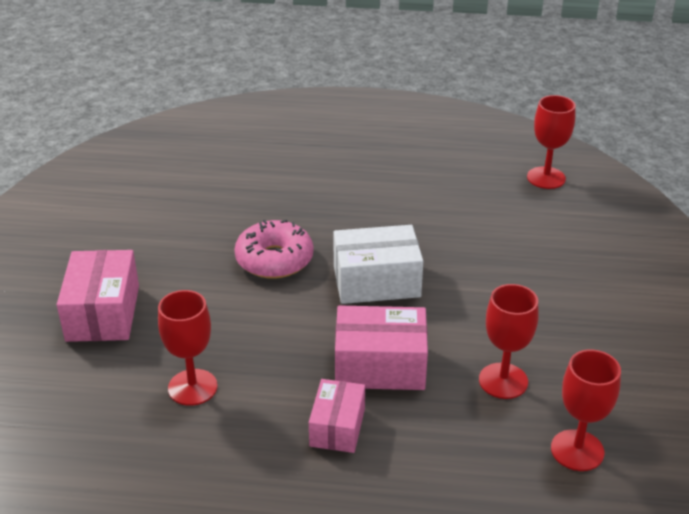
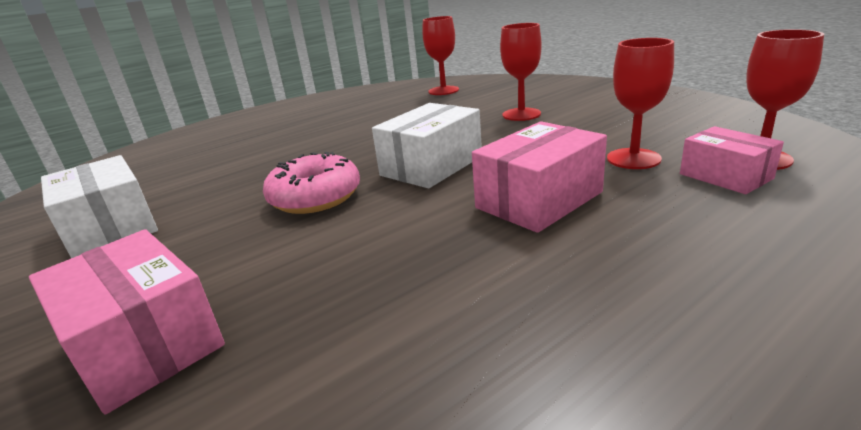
camera: 40 degrees left, 10 degrees down
(153, 205) = (110, 228): none -> white box
(192, 387) = (393, 330): red goblet -> red goblet (521, 114)
(337, 427) = (601, 255): pink box -> pink box (725, 176)

